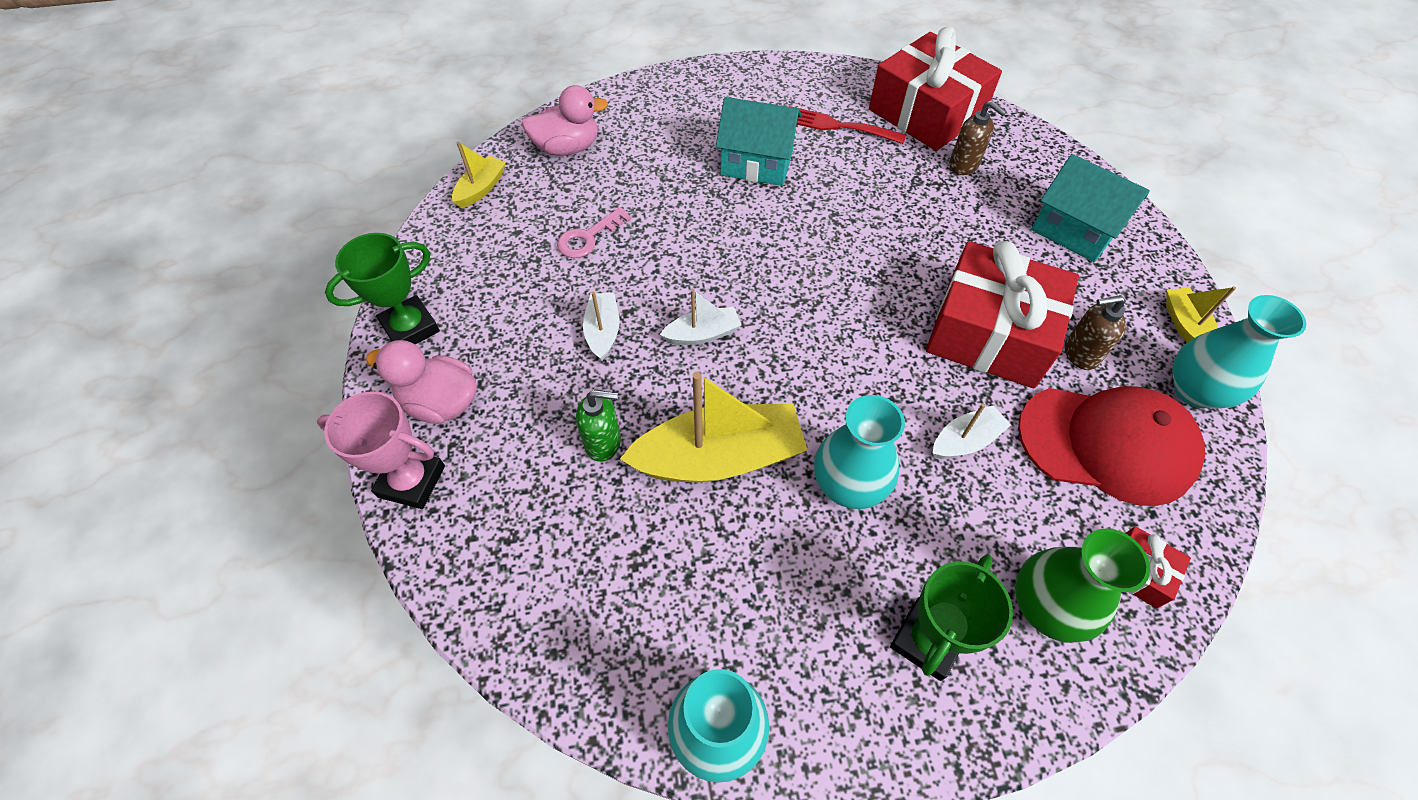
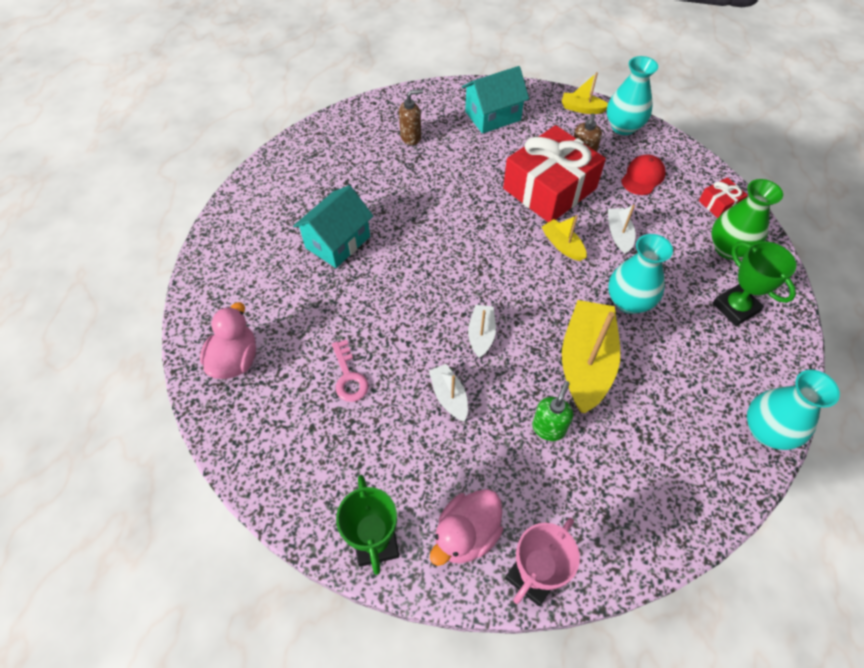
camera: 65 degrees left, 0 degrees up
(481, 189) = (242, 442): yellow boat -> yellow boat (562, 245)
(603, 331) = (449, 396): white boat -> white boat turned 45 degrees clockwise
(837, 126) = (331, 182): red fork -> none
(926, 112) = (351, 132): red gift -> none
(1107, 444) = (642, 177): red cap -> red cap, size x0.52

